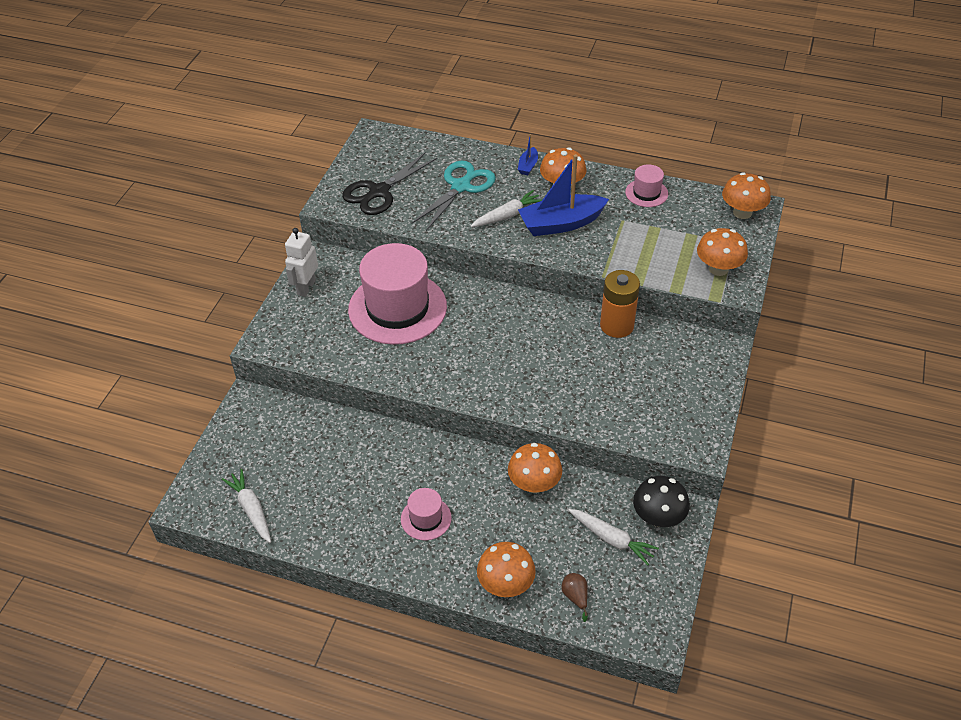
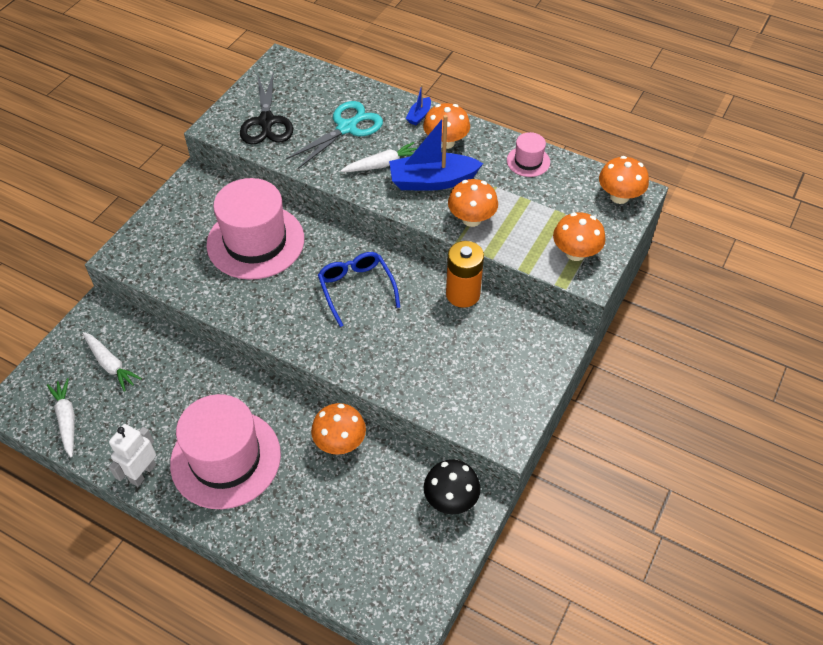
camera: 10 degrees right, 5 degrees up
(306, 287) = (176, 207): white robot -> white robot (142, 473)
(379, 192) = (266, 122): black scissors -> black scissors turned 60 degrees counterclockwise
(426, 518) = (225, 459): pink hat -> pink hat, size x2.19
(506, 584) = (281, 541): orange mushroom -> orange mushroom (471, 219)
(512, 336) = (356, 289): none -> blue glasses
(575, 597) = (344, 567): brown pear -> none
(612, 539) = (398, 514): white carrot -> white carrot (111, 364)

